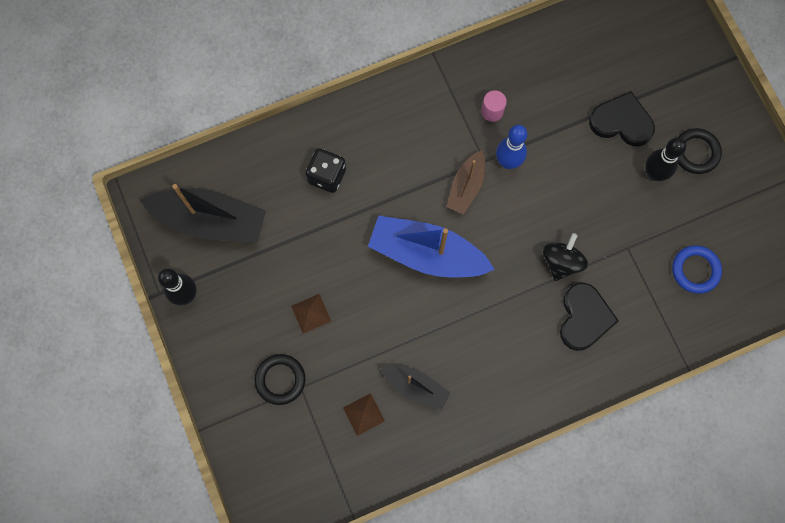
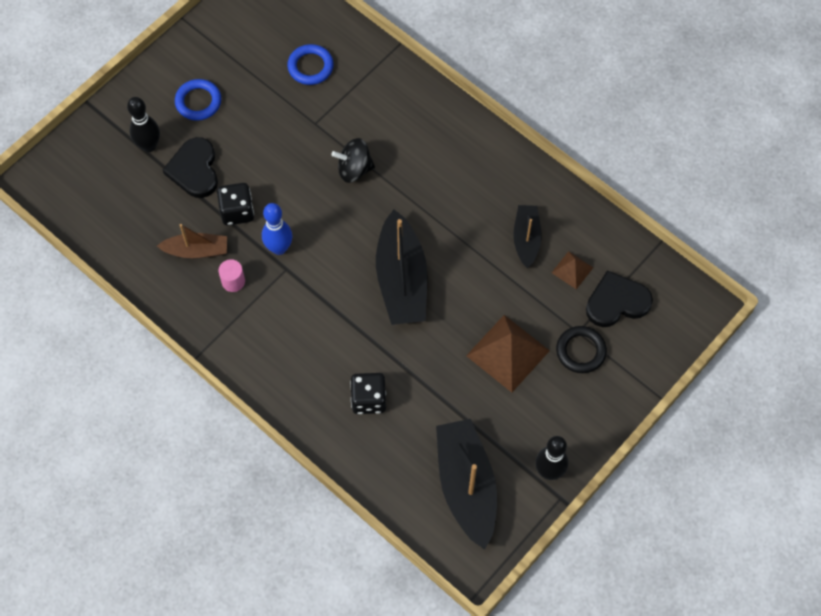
camera: 115 degrees left, 10 degrees down
(311, 313) = (507, 353): brown pyramid -> brown pyramid, size x1.92
(426, 253) = (401, 280): blue boat -> black boat
(466, 187) = (320, 273): brown boat -> brown boat (196, 251)
(561, 141) = (237, 211): none -> black dice
(584, 318) = (396, 134): black heart -> black heart (616, 302)
(653, 174) = (235, 127): black bowling pin -> black bowling pin (149, 146)
(695, 152) = (198, 102): black ring -> blue ring

